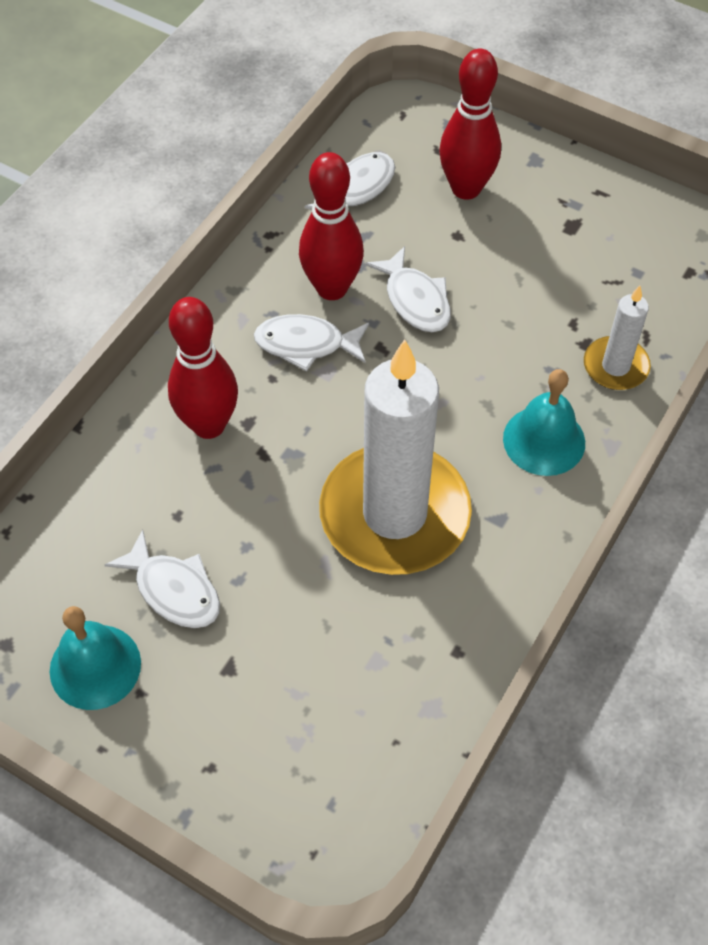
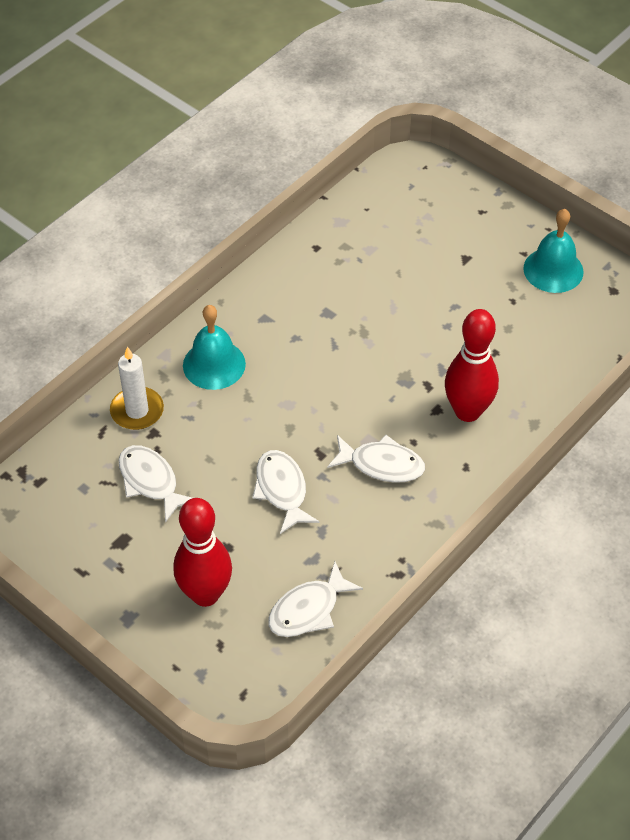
camera: 170 degrees left, 5 degrees down
(174, 590) = (500, 305): white fish -> white fish (150, 481)
(332, 288) = (351, 511): red bowling pin -> none
(394, 514) = (338, 331): white candle -> none

